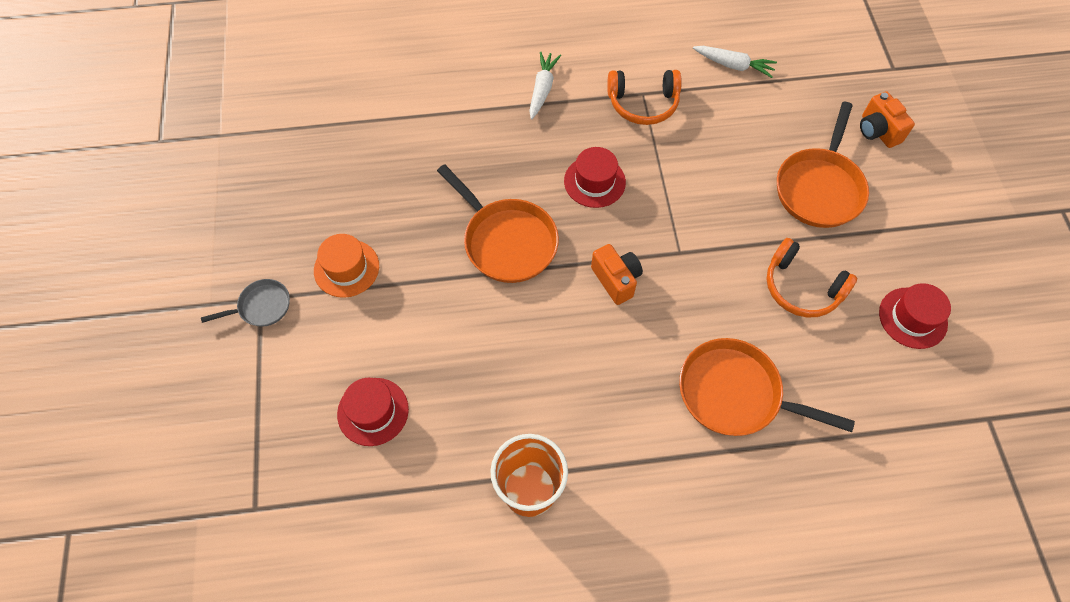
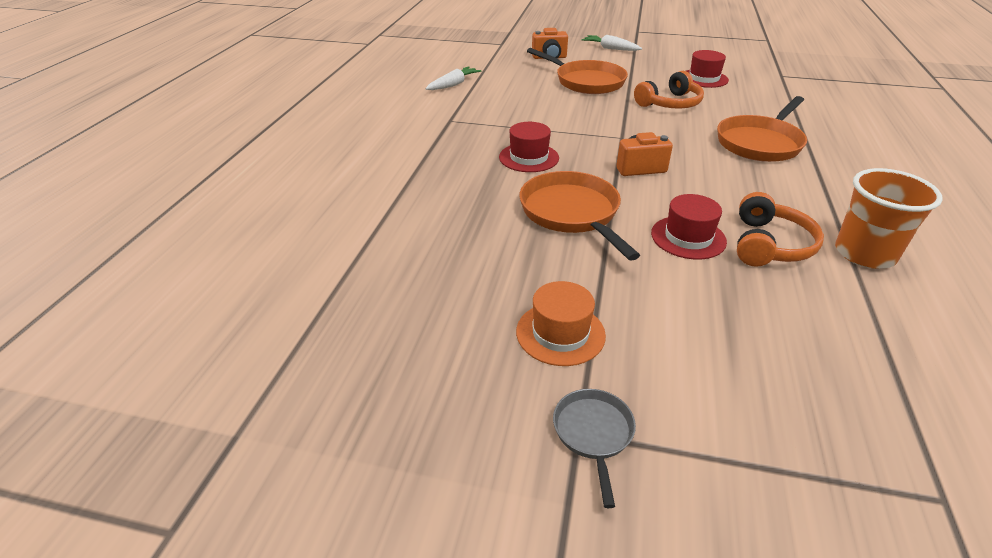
camera: 70 degrees left, 25 degrees down
(373, 411) = (776, 347): red hat -> red hat (688, 237)
(506, 241) = (572, 213): orange pan -> orange pan turned 90 degrees counterclockwise
(542, 89) = (403, 161): white carrot -> white carrot (610, 48)
(643, 103) = (460, 122): orange headphones -> orange headphones (769, 245)

